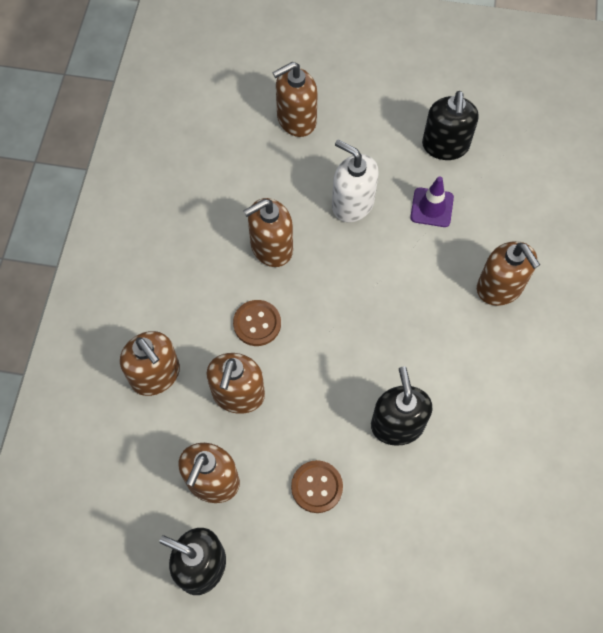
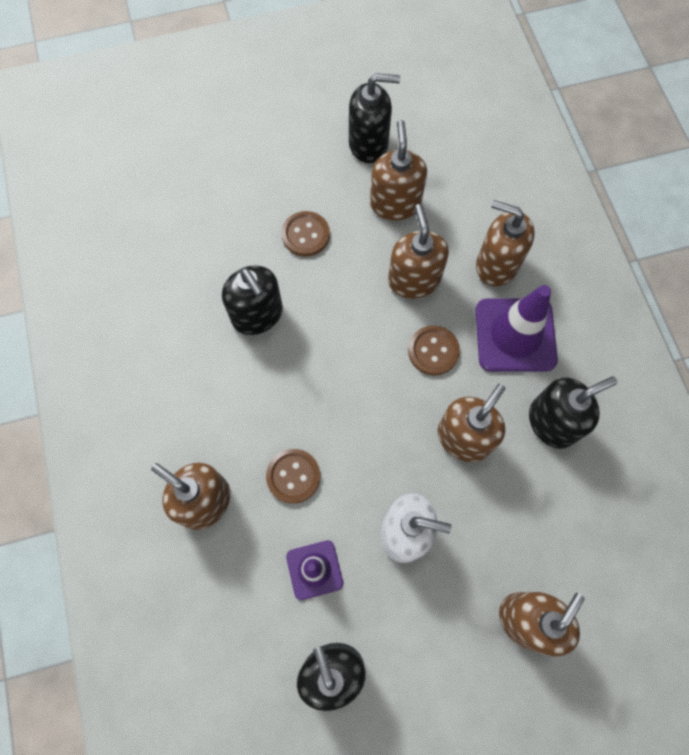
camera: 155 degrees right, 5 degrees up
(180, 307) = (515, 335): none -> purple traffic cone
(195, 229) = (552, 422): none -> black soap dispenser
(421, 276) = (293, 476): none -> brown button

